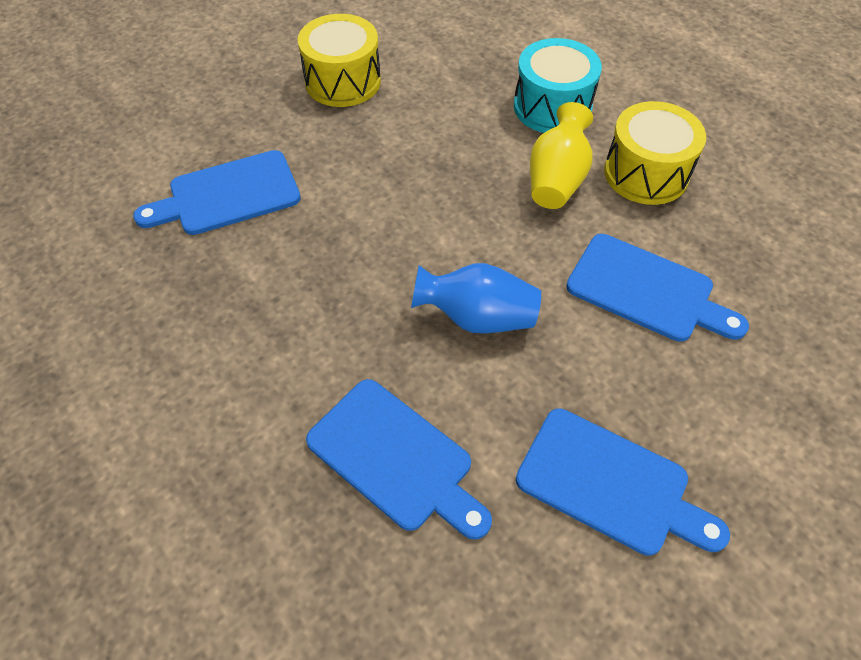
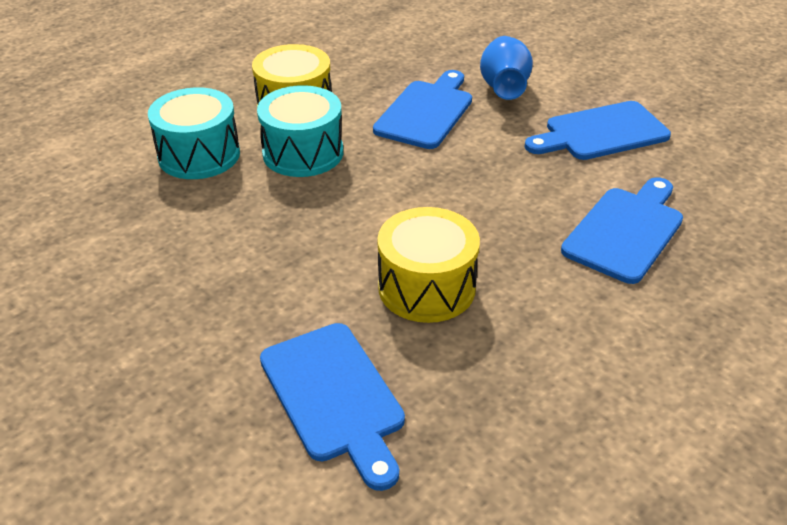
camera: 95 degrees left, 15 degrees down
(343, 81) = (124, 315): yellow drum -> yellow drum (426, 287)
(477, 317) = (474, 194): blue vase -> blue vase (504, 87)
(557, 179) = (303, 153): yellow vase -> turquoise drum
(610, 484) = (601, 132): blue cutting board -> blue cutting board turned 135 degrees counterclockwise

